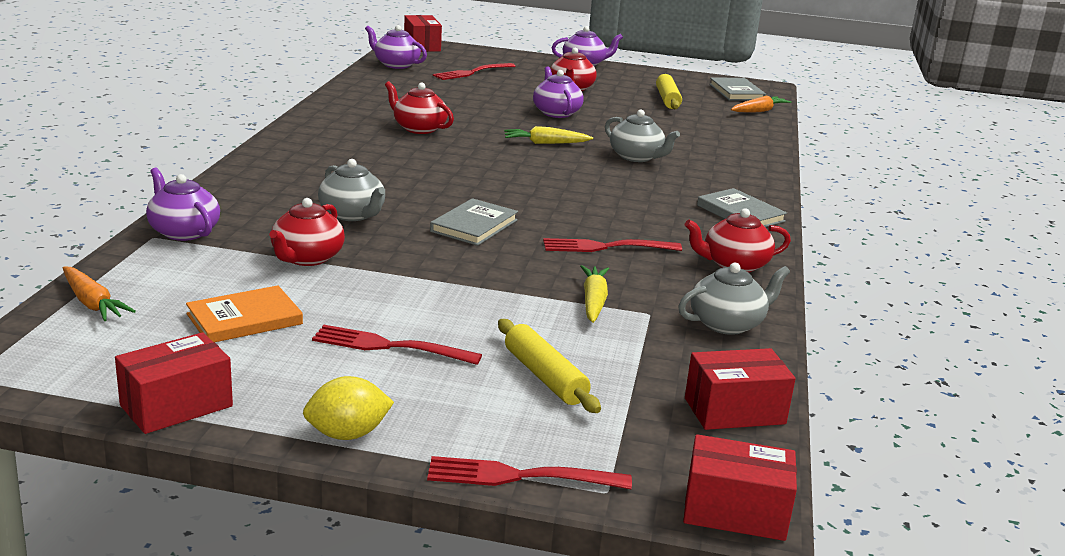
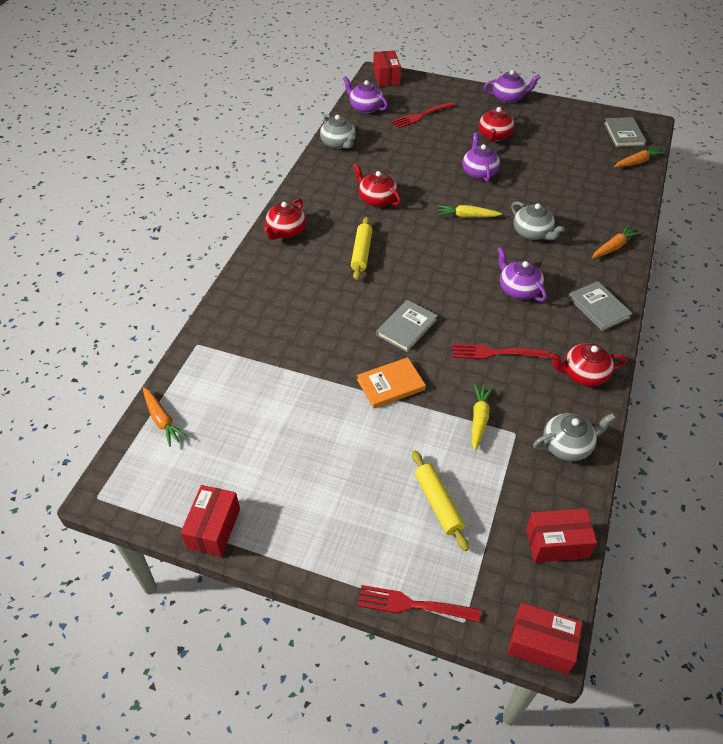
camera: 10 degrees right, 25 degrees up
(176, 406) = (213, 528): red box -> red box turned 45 degrees counterclockwise
(183, 232) = (216, 338): purple teapot -> purple teapot (518, 289)
(244, 319) = (254, 438): orange book -> orange book (390, 384)
(307, 258) = (294, 368): red teapot -> red teapot (286, 231)
(347, 434) = (313, 560): yellow lemon -> none
(353, 214) = (325, 315): grey teapot -> grey teapot (338, 143)
(391, 346) = (343, 469): red fork -> none
(667, 99) = (567, 148): yellow rolling pin -> yellow rolling pin (361, 253)
(747, 169) = (613, 247): none -> orange carrot

